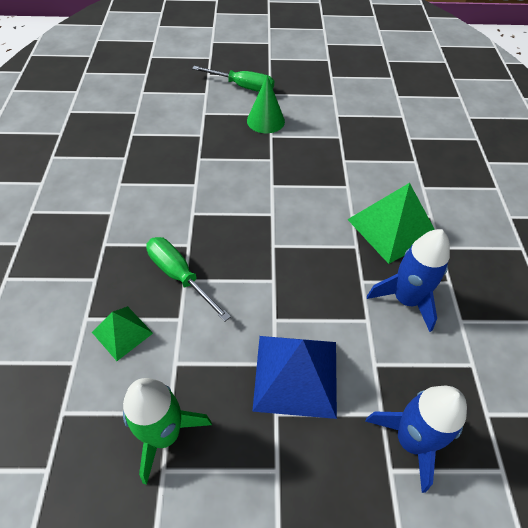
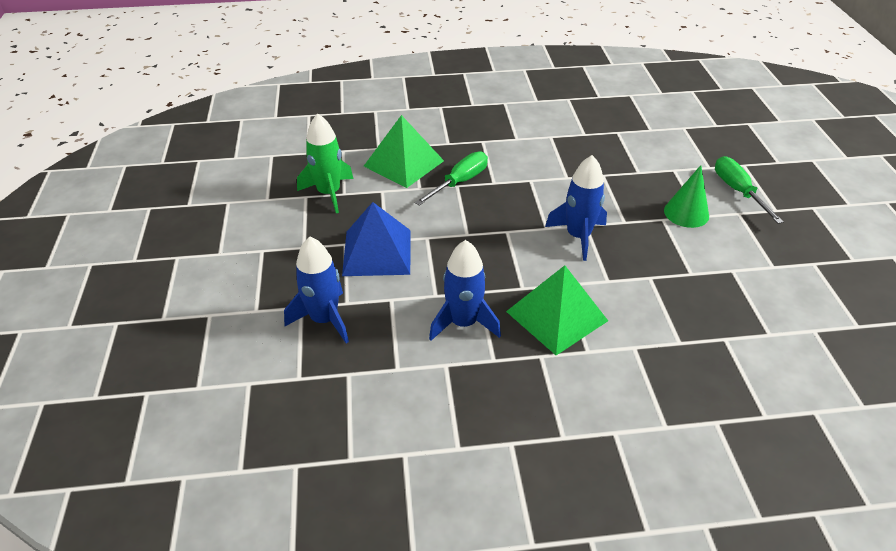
camera: 85 degrees right, 10 degrees down
(122, 332) = (404, 163): green pyramid -> green pyramid, size x1.76
(243, 87) = (738, 191): green screwdriver -> green screwdriver turned 150 degrees clockwise
(288, 193) = (578, 236): none -> blue rocket

